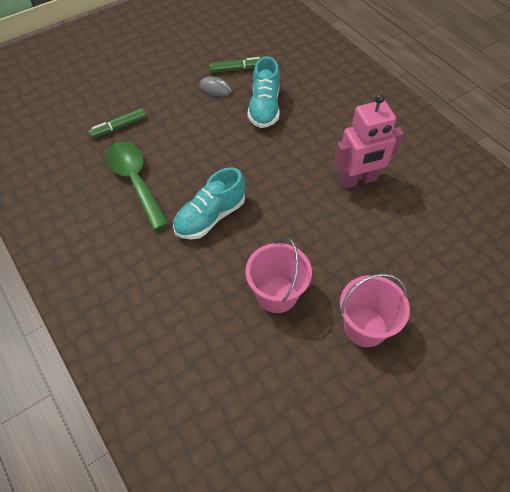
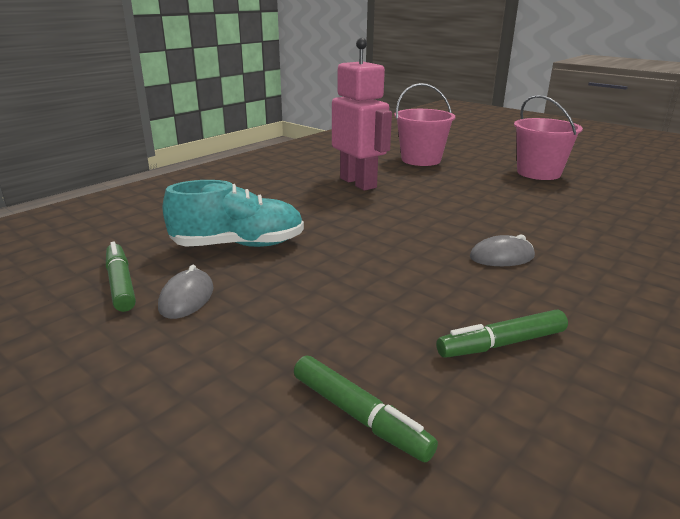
camera: 105 degrees left, 30 degrees down
(135, 181) = (501, 344): green spoon -> green marker
(210, 217) = (501, 257): turquoise shoe -> grey mouse
(276, 294) = (559, 207): pink bucket -> pink bucket (421, 160)

